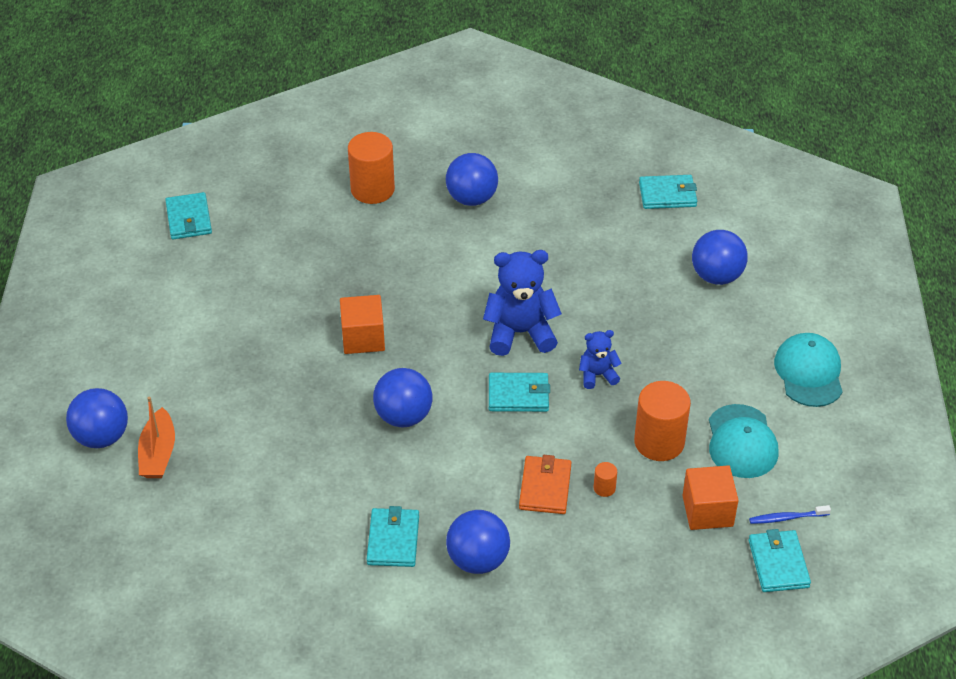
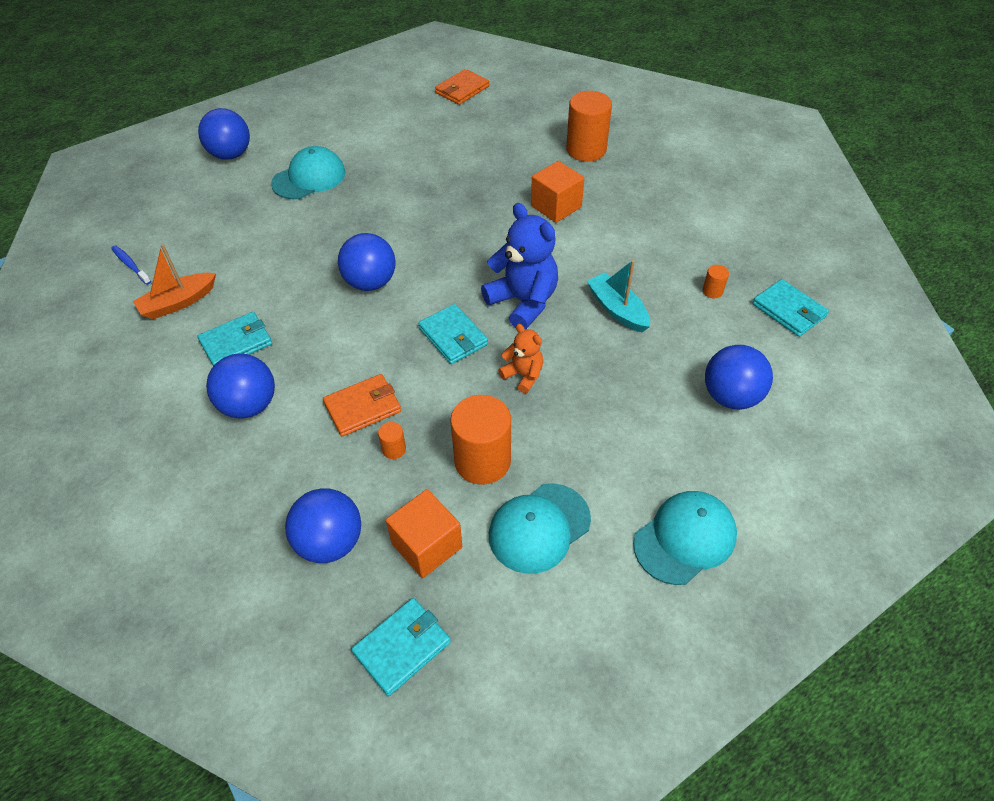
camera: 55 degrees right, 5 degrees up
(158, 453) = (235, 185): orange boat -> orange boat (178, 302)
(189, 219) = (462, 90): turquoise wallet -> orange wallet
(208, 393) = (309, 178): none -> turquoise cap
(363, 338) = (431, 221): orange cube -> orange cube (556, 206)
(472, 198) = (638, 201): blue ball -> blue ball (330, 542)
(580, 284) = (617, 309): none -> turquoise boat
(597, 375) = (523, 375): blue teddy bear -> orange teddy bear
(611, 221) = (712, 291): none -> orange cylinder
(787, 518) = (470, 623): blue toothbrush -> blue toothbrush (130, 265)

